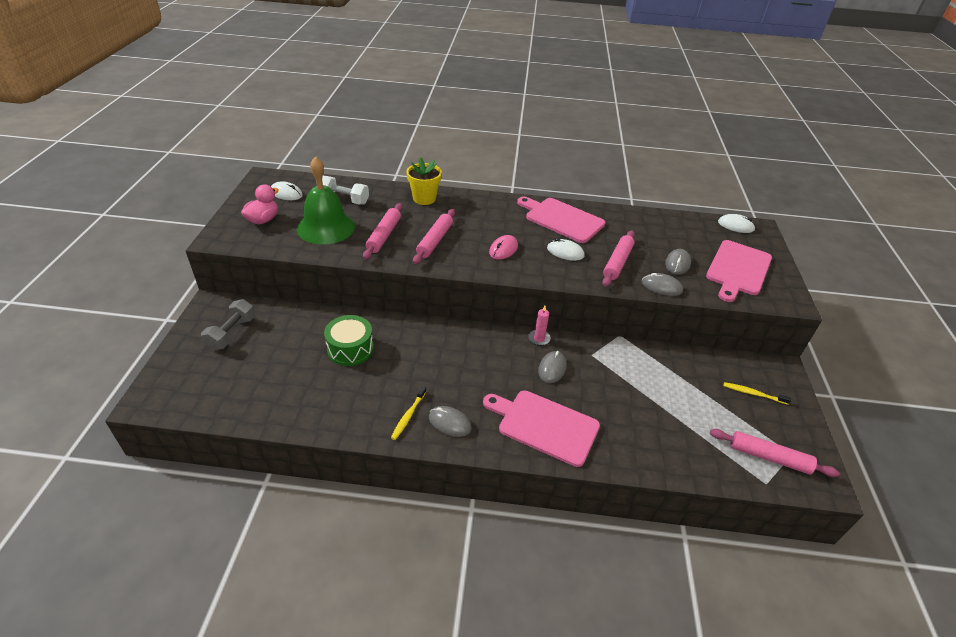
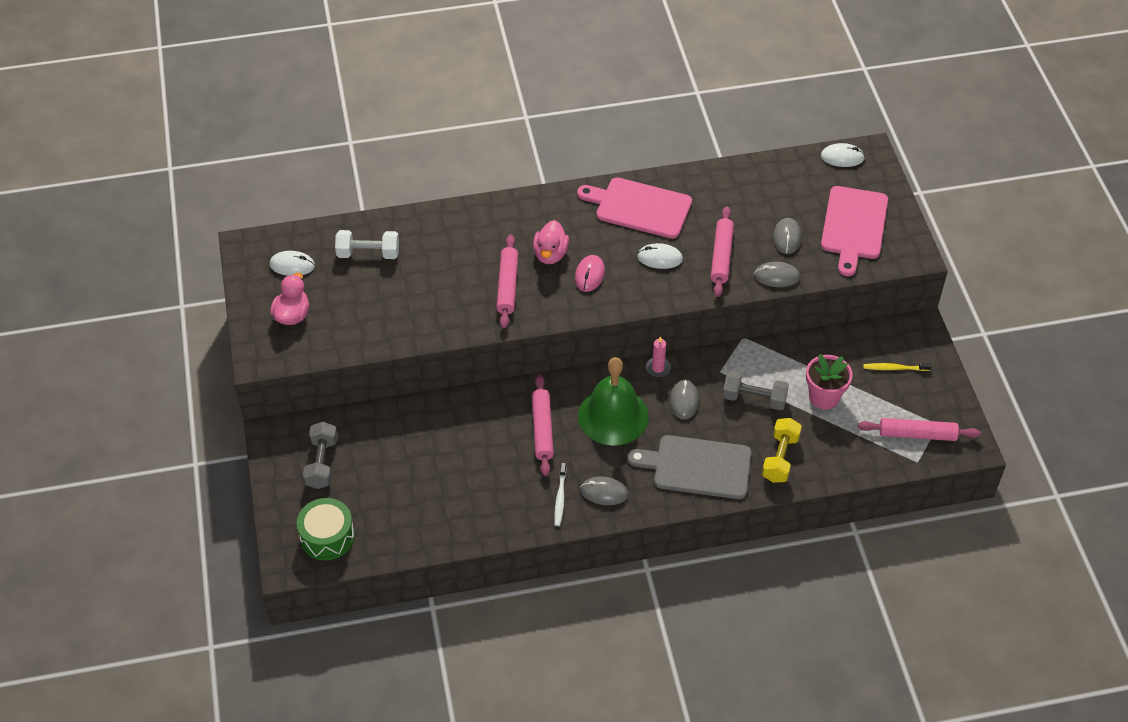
camera: 15 degrees left, 10 degrees up
(326, 227) = (372, 304): green bell -> green bell (613, 416)
(350, 349) = (462, 442): green drum -> green drum (327, 537)
(384, 236) = (446, 296): pink rolling pin -> pink rolling pin (542, 429)
(408, 416) = (560, 498): yellow toothbrush -> white toothbrush
(424, 198) = (463, 223): yellow flower pot -> none
(479, 230) = (550, 254): none -> pink duck
(544, 426) = (697, 467): pink cutting board -> grey cutting board
(615, 383) = (754, 399): none -> grey dumbbell
(626, 440) = (780, 458): none -> yellow dumbbell
(681, 399) = (824, 397): none -> pink flower pot

